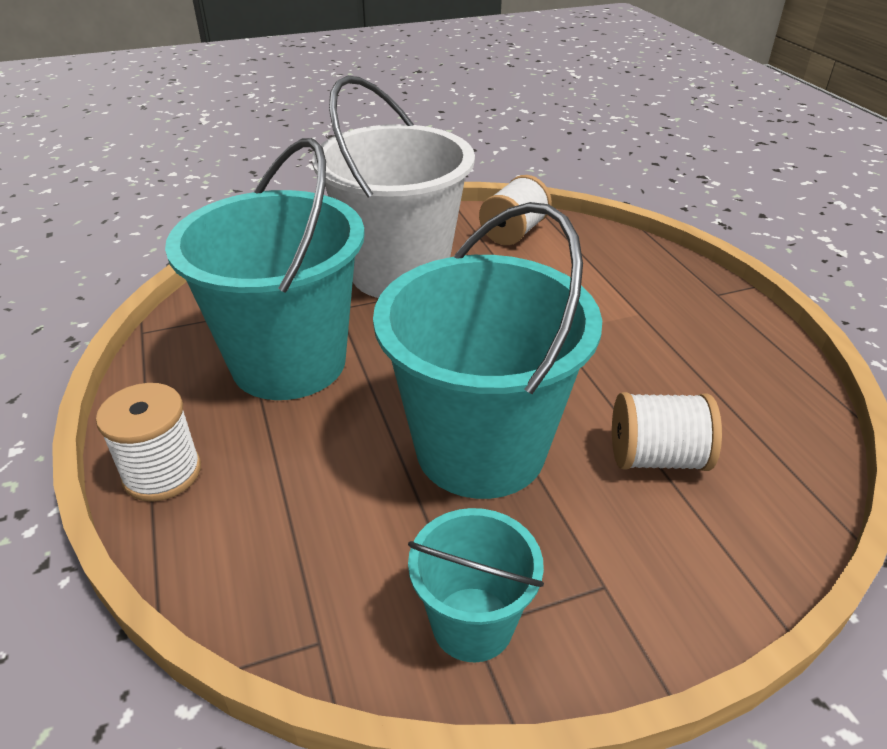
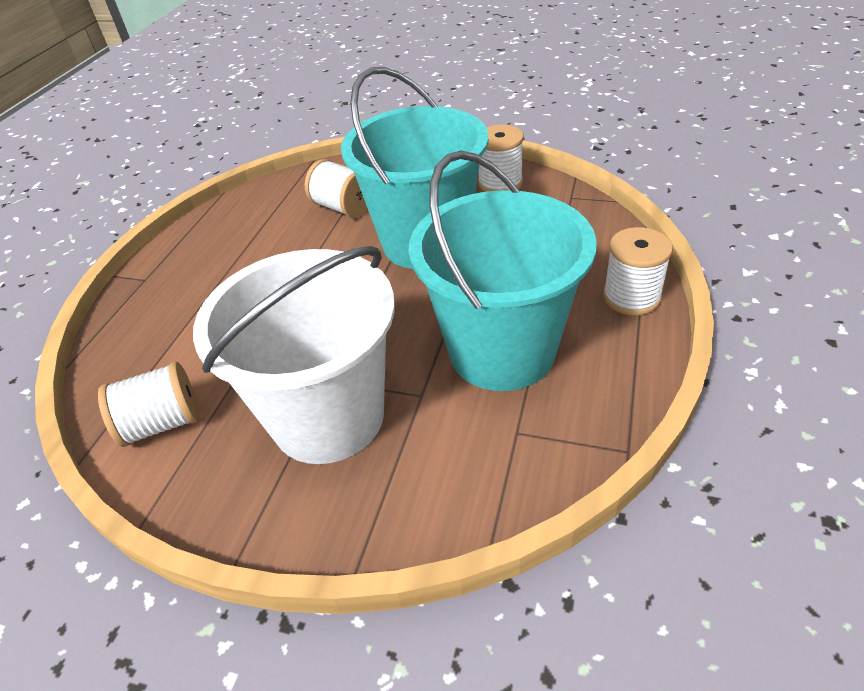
camera: 140 degrees left, 5 degrees up
(472, 624) = (500, 183): turquoise bucket -> white spool

